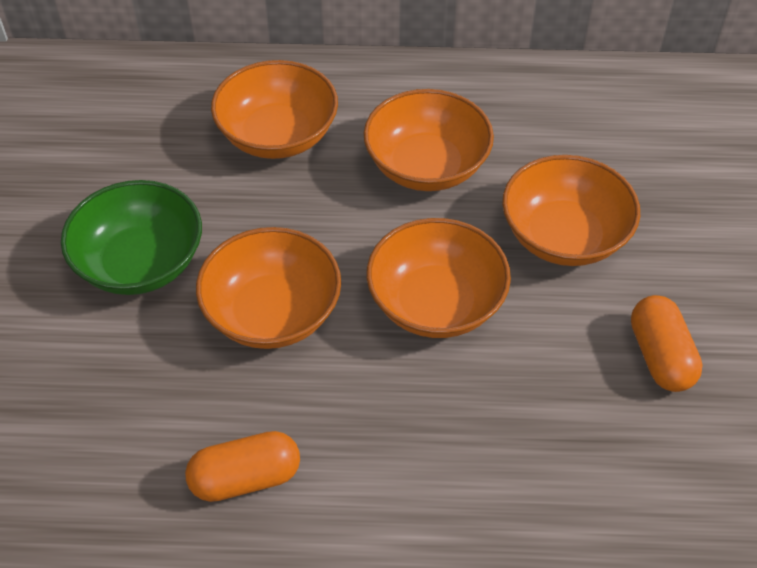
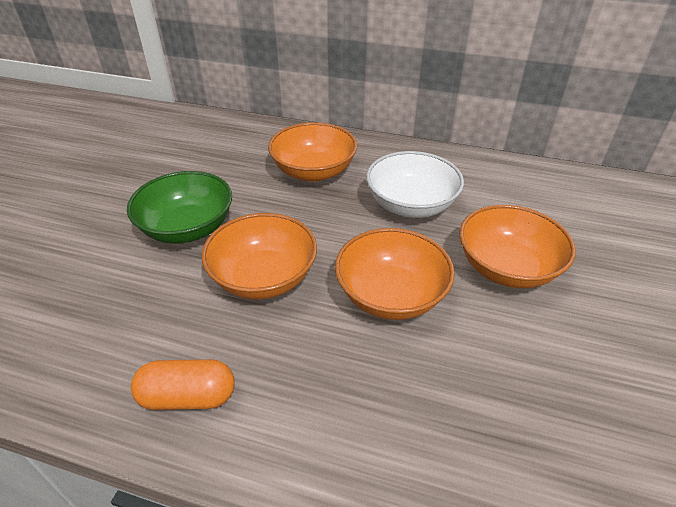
camera: 15 degrees right, 10 degrees down
(426, 166) = (411, 205): orange bowl -> white bowl
(660, 356) = (578, 377): orange capsule -> none

